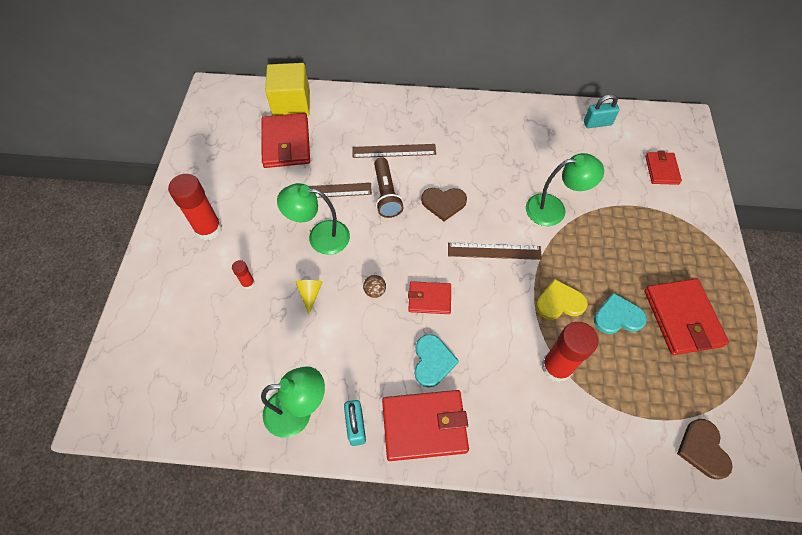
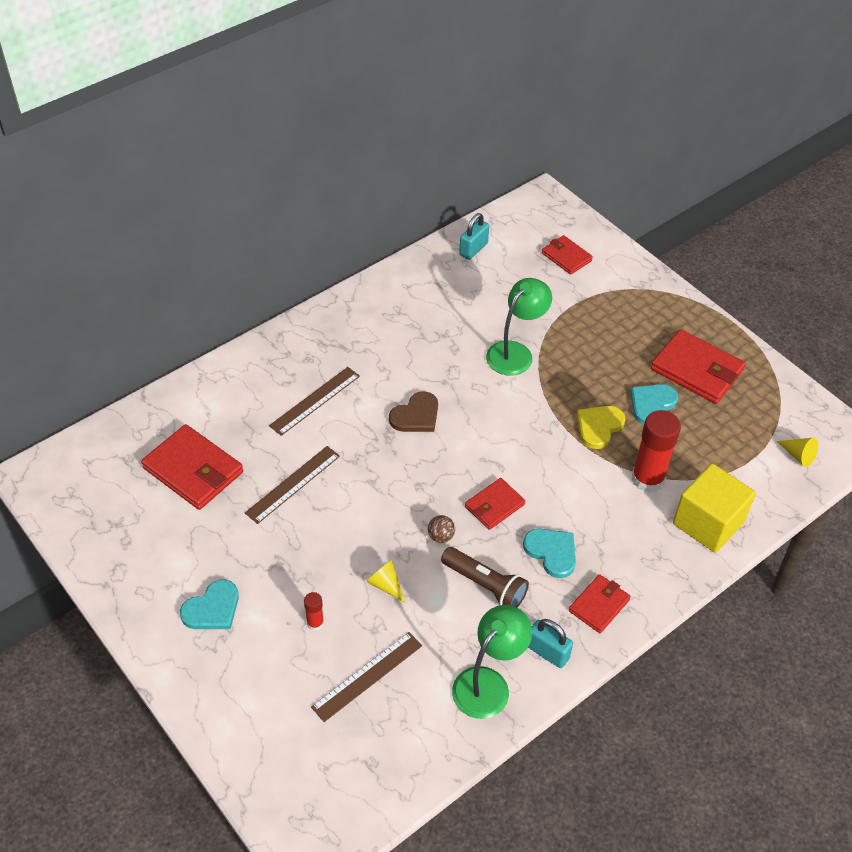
camera: 45 degrees left, 10 degrees down
(209, 229) = (212, 609): red glue stick -> turquoise heart
(291, 104) = (150, 428): yellow cube -> yellow cube (708, 523)
(320, 237) = (335, 530): green lamp -> none
(386, 194) = (354, 446): brown flashlight -> brown flashlight (485, 585)
(424, 426) = (599, 605): red wallet -> red wallet, size x0.59
(494, 251) = (504, 425): brown ruler -> brown ruler (367, 676)
(703, 449) = (798, 455): brown heart -> yellow cone

